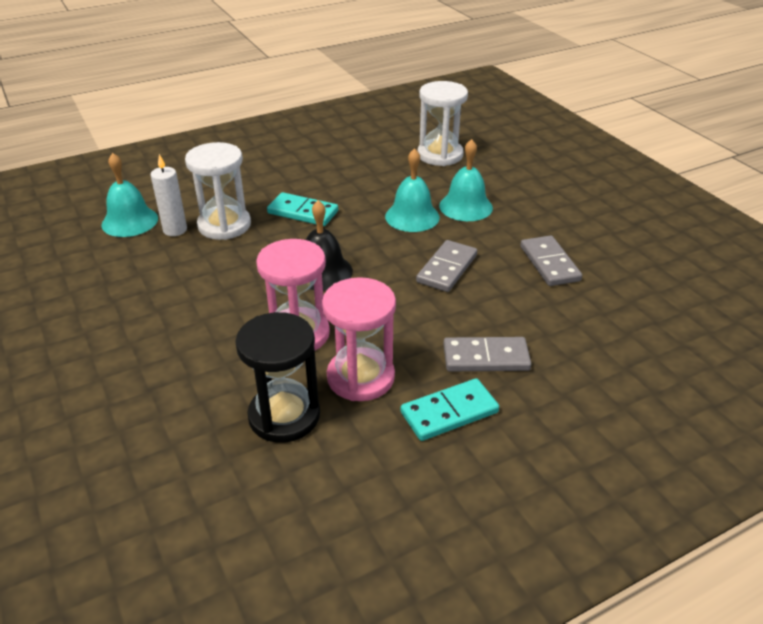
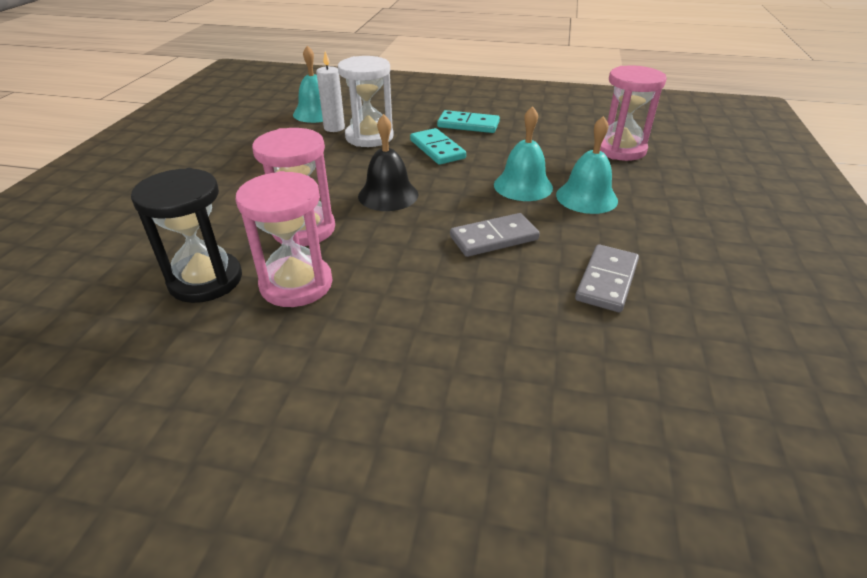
camera: 40 degrees right, 0 degrees up
(440, 155) = (620, 150): white hourglass -> pink hourglass
(449, 412) = (317, 355): turquoise domino -> turquoise domino (468, 125)
(486, 358) = (418, 329): grey domino -> none

